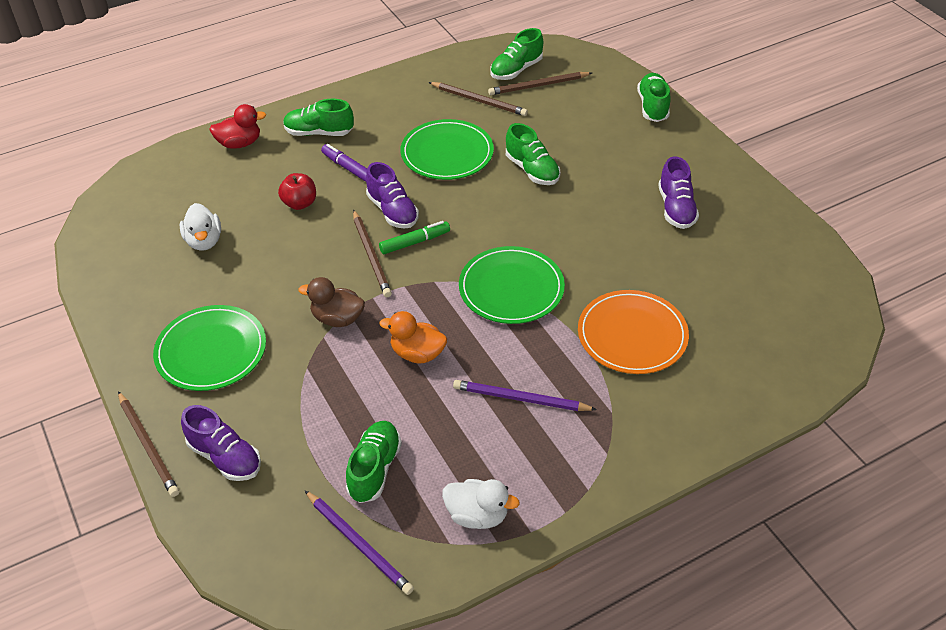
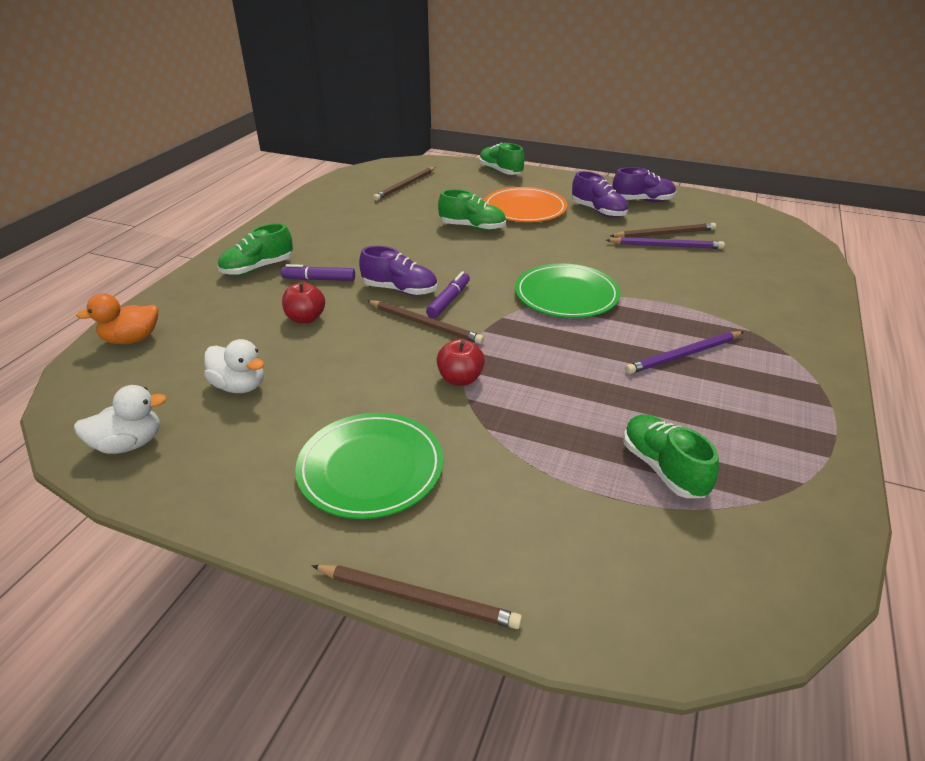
camera: 40 degrees left, 10 degrees down
(225, 457) = (518, 551): purple shoe -> purple shoe (642, 201)
(240, 143) = (183, 303): red duck -> none
(337, 318) = (460, 379): brown duck -> red apple
(359, 544) = (746, 536): purple pencil -> purple pencil (666, 246)
(414, 242) = (448, 300): green marker -> purple marker
(417, 353) = (564, 368): orange duck -> orange duck (132, 339)
(447, 153) = (392, 241): green plate -> none
(477, 515) = (787, 448): white duck -> white duck (129, 444)
(479, 101) = (373, 206): brown pencil -> brown pencil (664, 234)
(516, 70) = (376, 183): green shoe -> none
(632, 335) = (686, 283): orange plate -> orange plate (524, 209)

